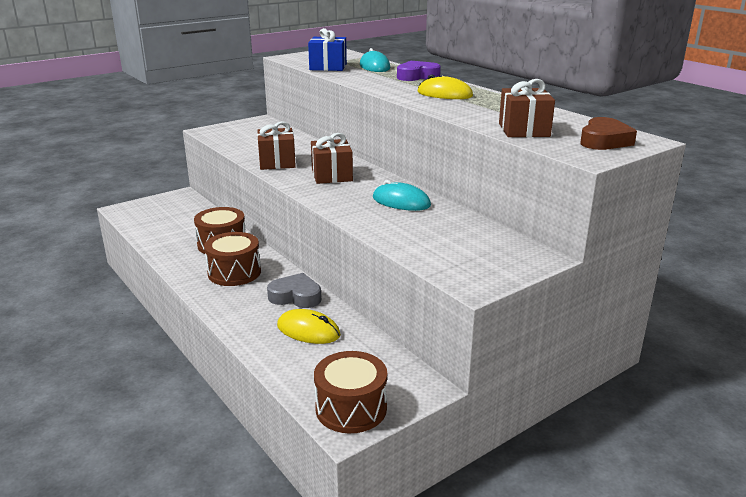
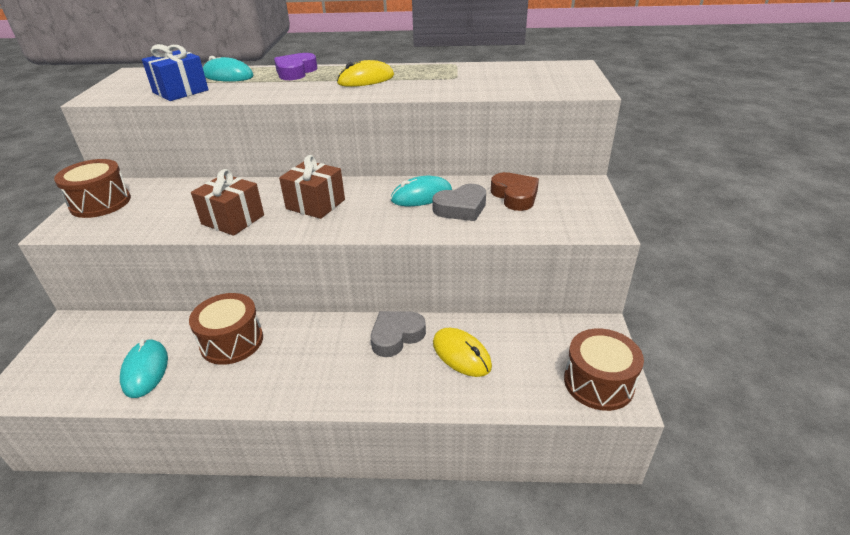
camera: 50 degrees left, 10 degrees up
(171, 232) = (145, 370): none -> turquoise mouse
(234, 272) = (302, 357): brown drum -> brown drum (100, 203)
(308, 330) = (461, 354): yellow mouse -> yellow mouse turned 75 degrees clockwise
(407, 221) = (461, 208): none -> grey heart
(524, 130) = (501, 86): brown gift -> none
(604, 141) = (560, 75): brown heart -> brown heart (515, 196)

